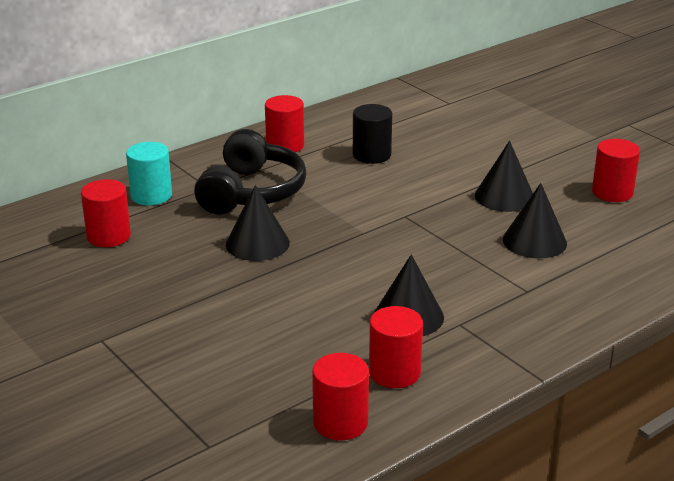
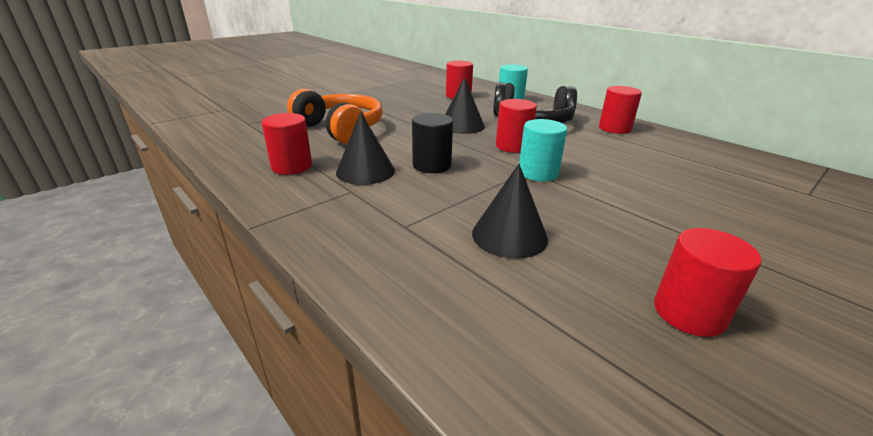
camera: 85 degrees right, 0 degrees up
(256, 344) = (340, 129): none -> orange headphones
(340, 423) = (245, 151): red cylinder -> red cylinder (513, 146)
(371, 155) = (632, 157): black cylinder -> black cylinder (432, 165)
(411, 211) = (538, 173): none -> turquoise cylinder
(504, 196) = (603, 220): black cone -> none

